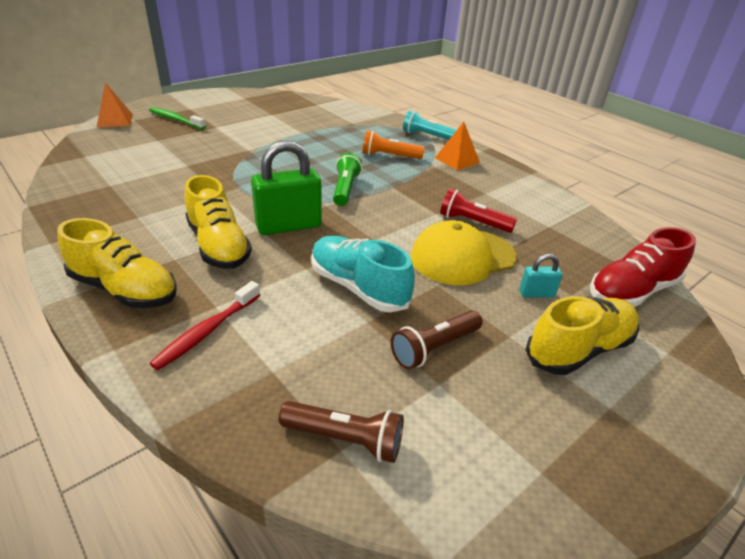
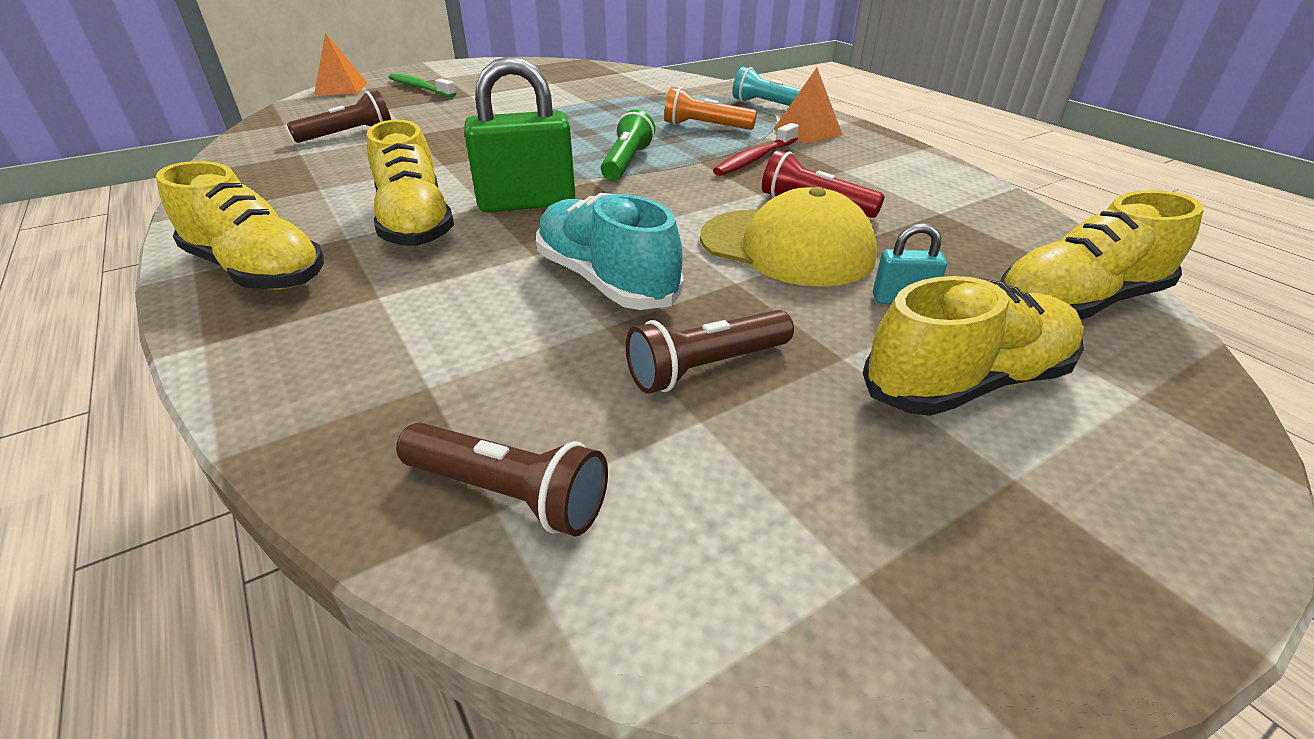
camera: 10 degrees right, 0 degrees up
(139, 166) = (349, 134): none -> brown flashlight
(207, 331) = (350, 328): red toothbrush -> red toothbrush (755, 159)
(462, 257) = (786, 247): yellow cap -> yellow cap turned 135 degrees counterclockwise
(632, 291) = (1077, 303): red shoe -> yellow shoe

